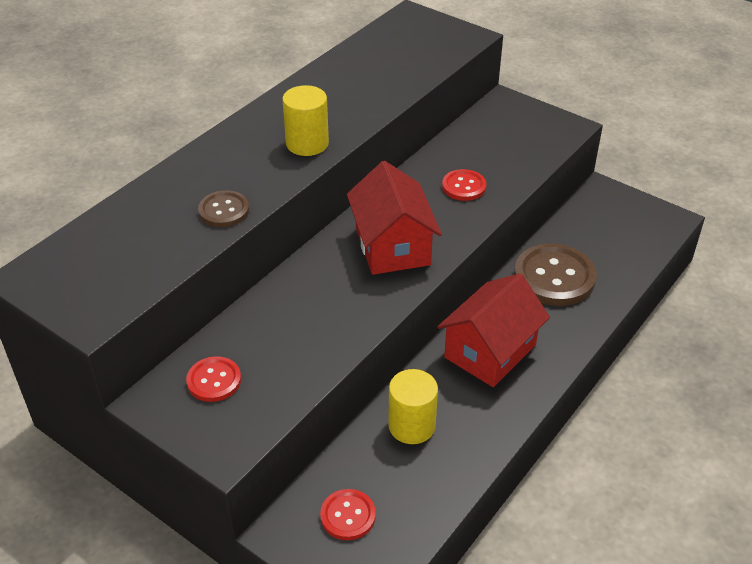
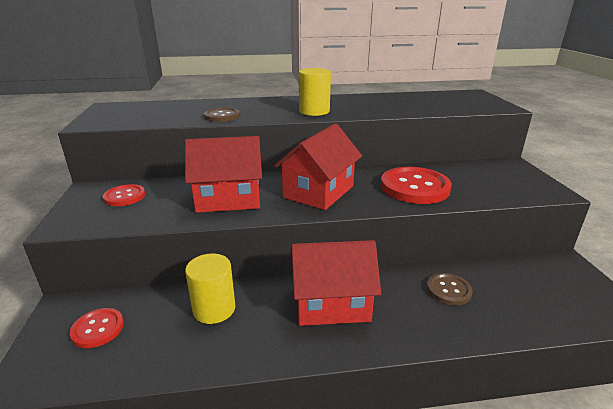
camera: 45 degrees right, 15 degrees down
(324, 310) = (228, 198): none -> red house
(464, 186) = (414, 187): red button -> red button, size x1.83
(554, 277) = (448, 290): brown button -> brown button, size x0.55

